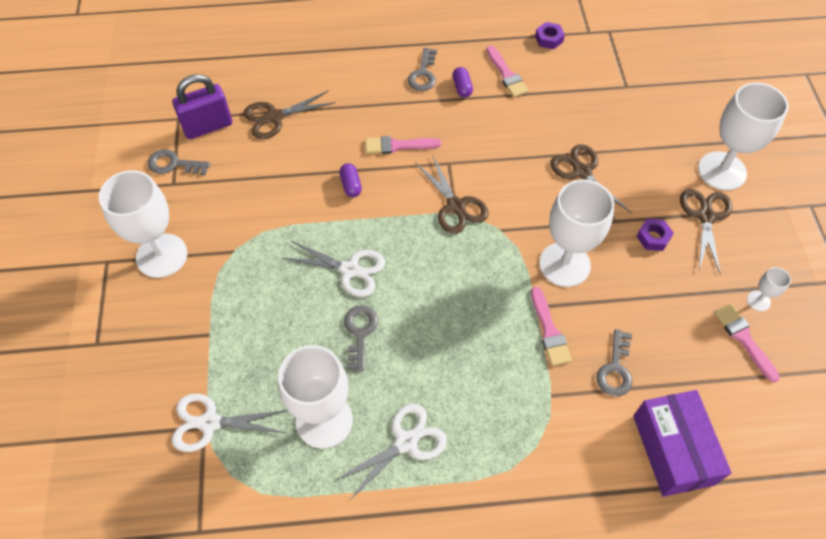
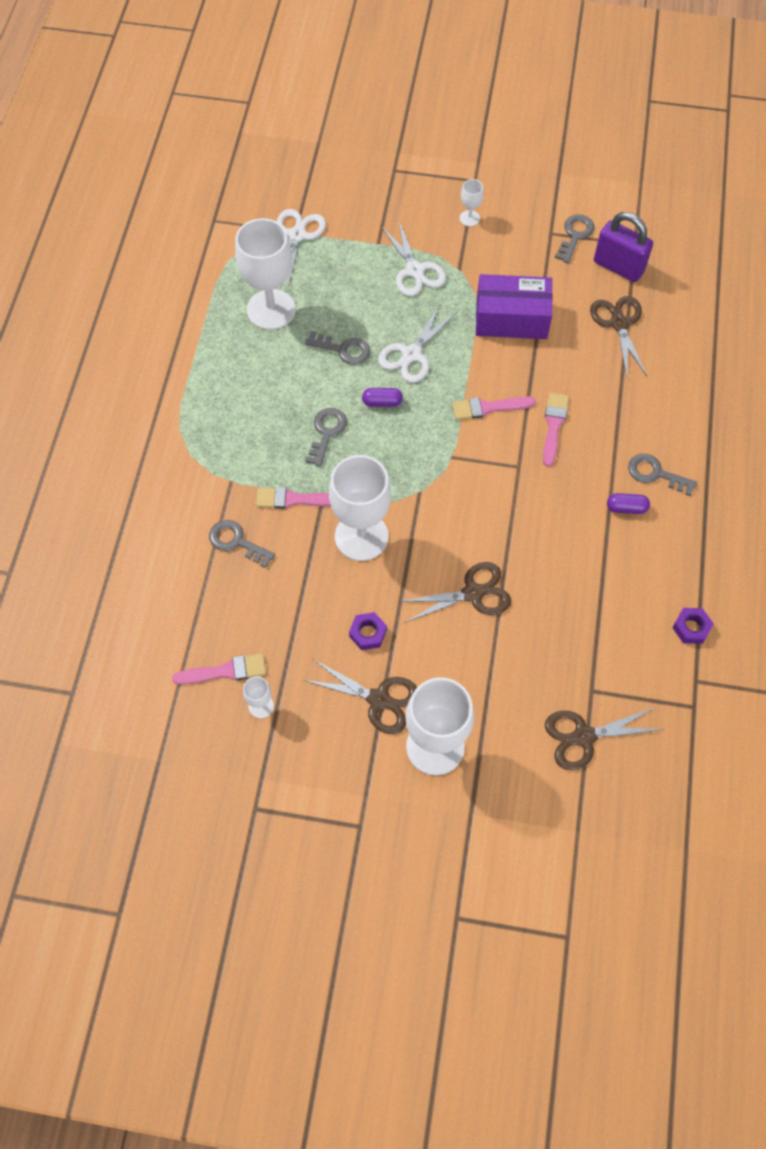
camera: 105 degrees right, 5 degrees up
(162, 255) = (469, 218): white goblet -> white goblet, size x0.44
(208, 126) = (618, 267): purple padlock -> purple padlock turned 45 degrees counterclockwise
(351, 185) = (511, 373): purple capsule -> purple capsule (382, 402)
(406, 442) = (231, 362): white scissors -> white scissors (415, 270)
(455, 206) = (460, 459): brown scissors -> brown scissors (584, 737)
(465, 322) = (327, 433): none -> grey key
(506, 75) = (638, 561): pink brush -> pink brush (488, 408)
(673, 449) = (146, 560): purple box -> purple box (511, 319)

